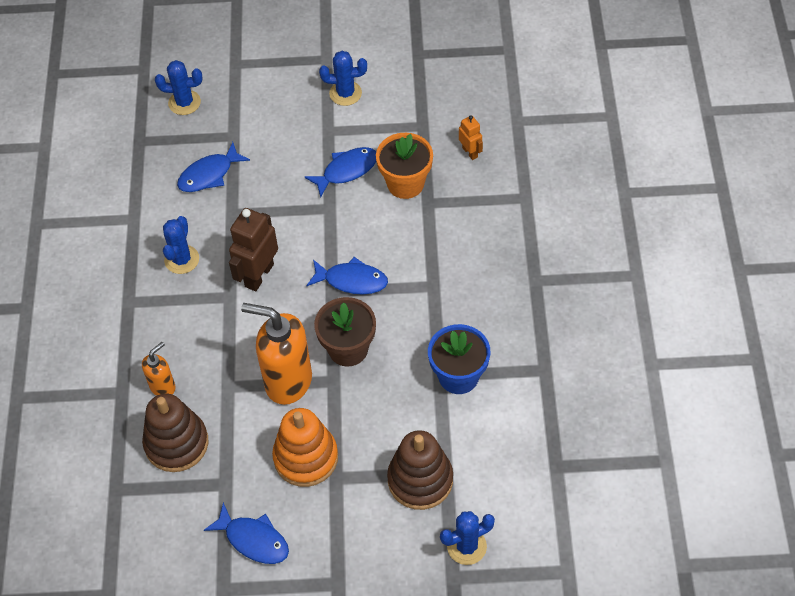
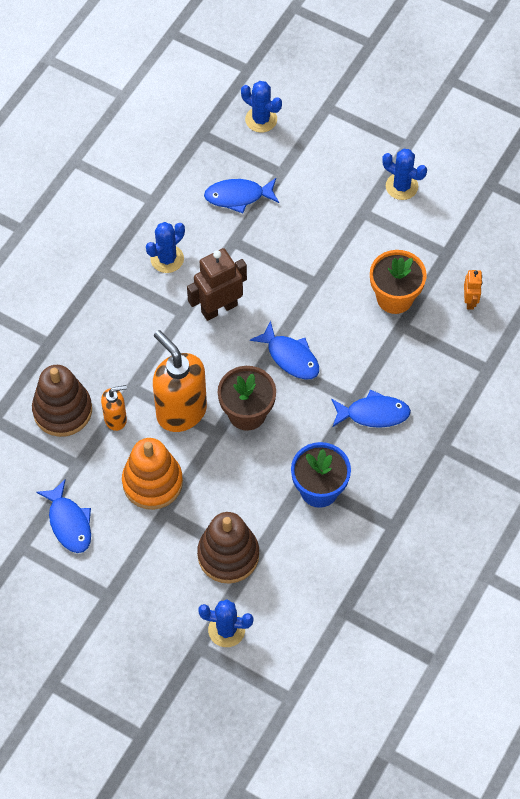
camera: 30 degrees right, 5 degrees up
(163, 386) = (82, 358): orange soap dispenser -> orange soap dispenser (116, 419)
(347, 170) = (353, 257): blue fish -> blue fish (373, 413)

